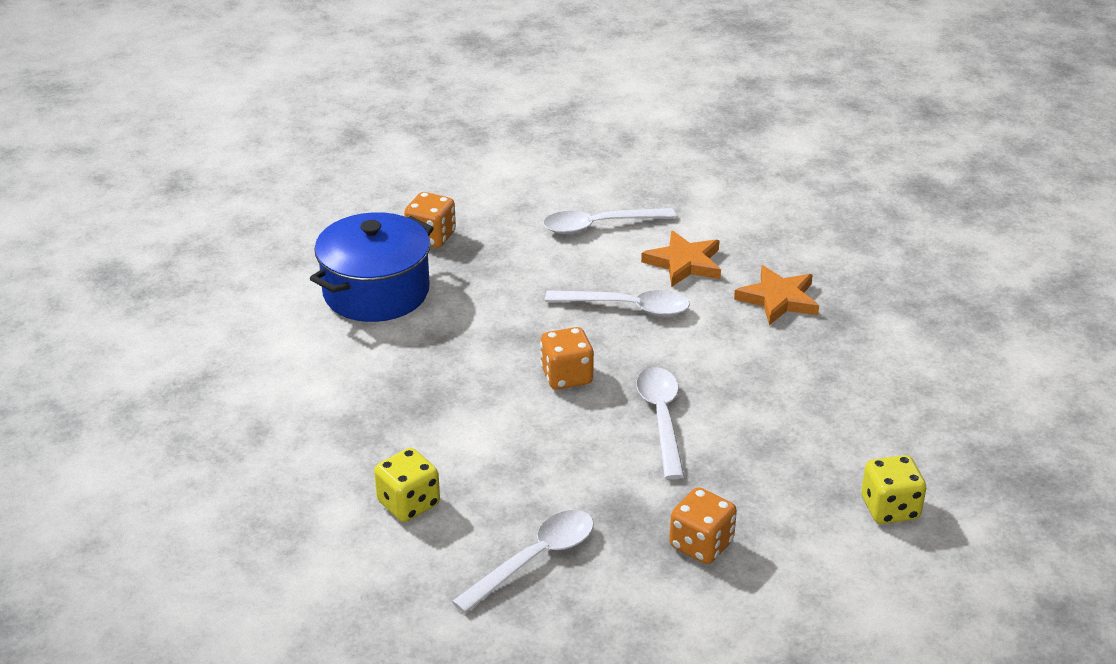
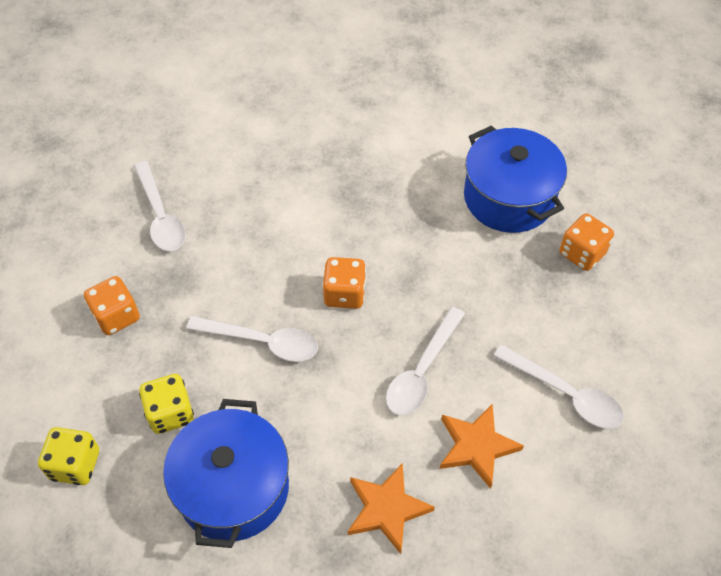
camera: 110 degrees right, 20 degrees up
(408, 503) = (250, 163): yellow dice -> yellow dice (170, 413)
(599, 225) = (565, 394): white spoon -> white spoon turned 120 degrees clockwise
(828, 392) = (233, 488): none -> blue pot

